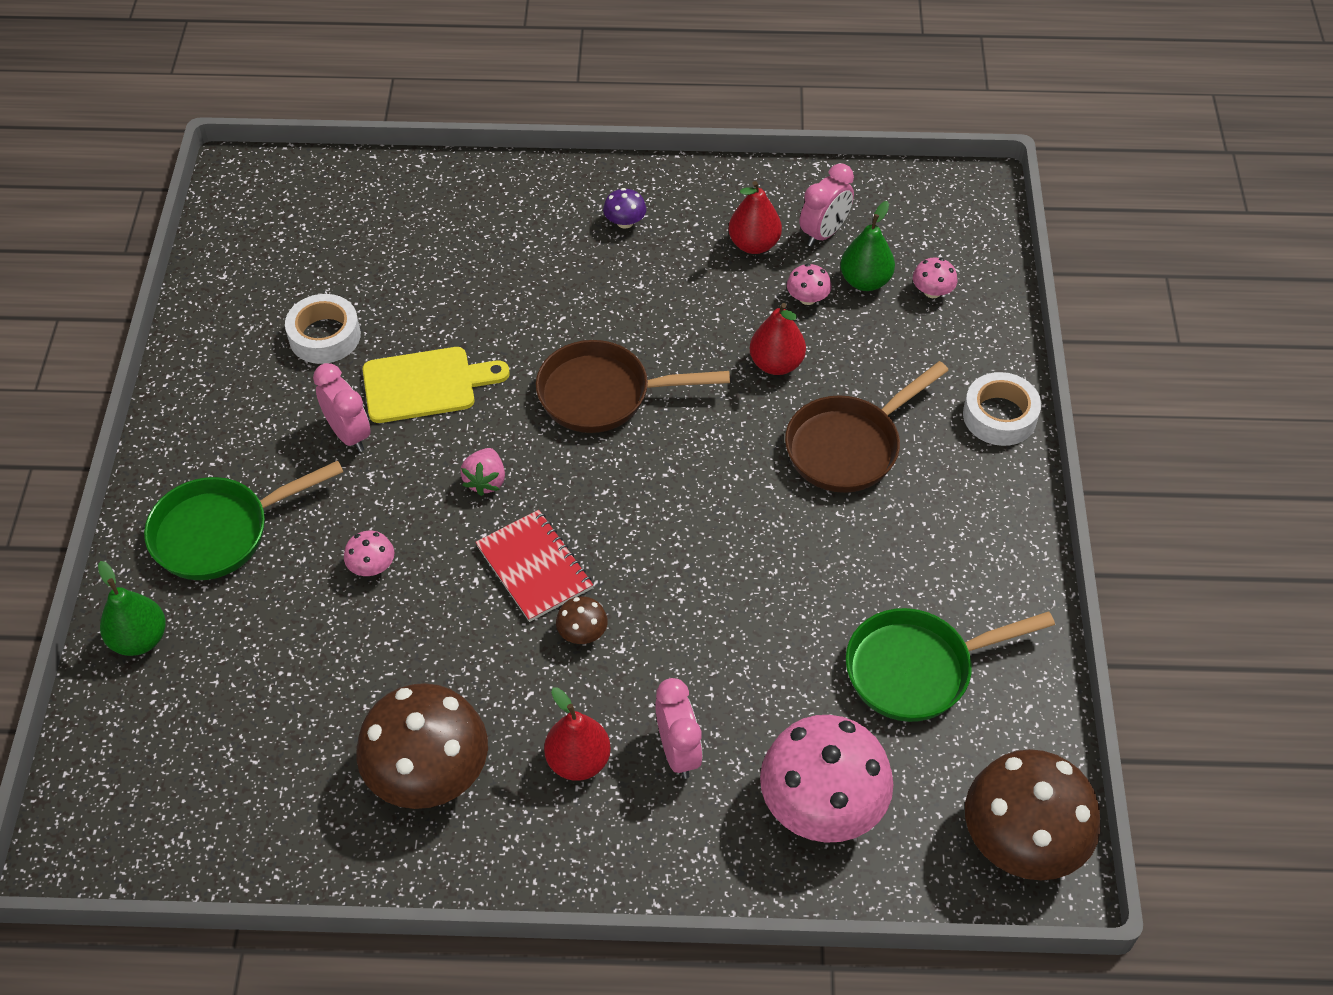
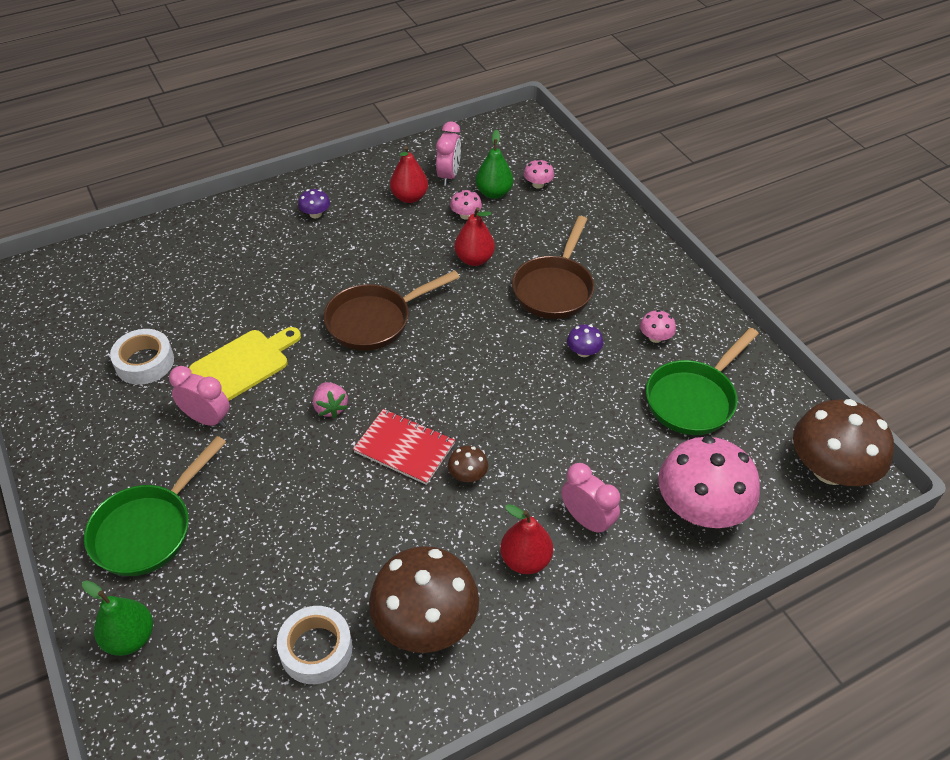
camera: 30 degrees left, 5 degrees down
(372, 566) = (285, 500): pink mushroom -> pink mushroom (655, 337)
(824, 545) = (583, 352): none -> purple mushroom
(999, 416) = (629, 236): white tape -> white tape (316, 649)

